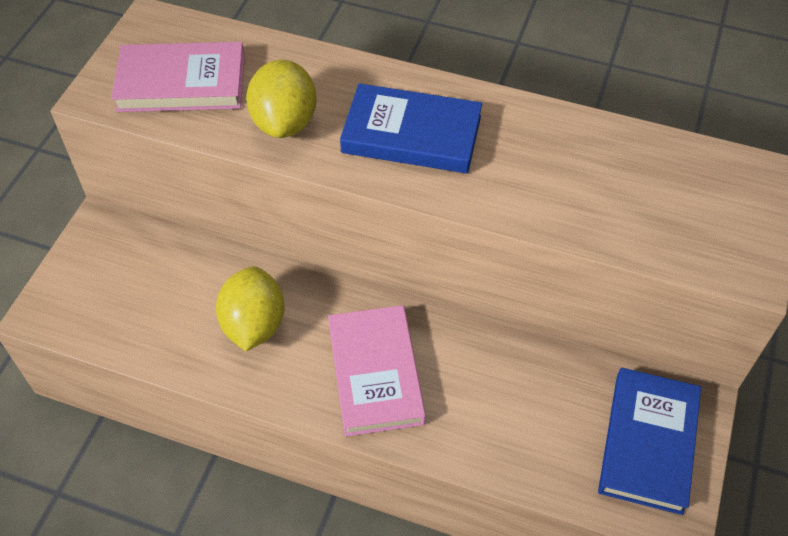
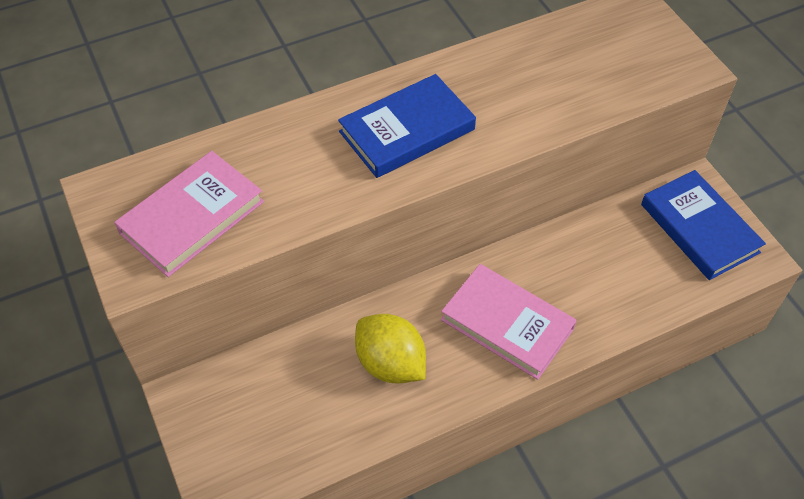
camera: 45 degrees left, 0 degrees up
(285, 122) = (309, 187): yellow lemon -> none

